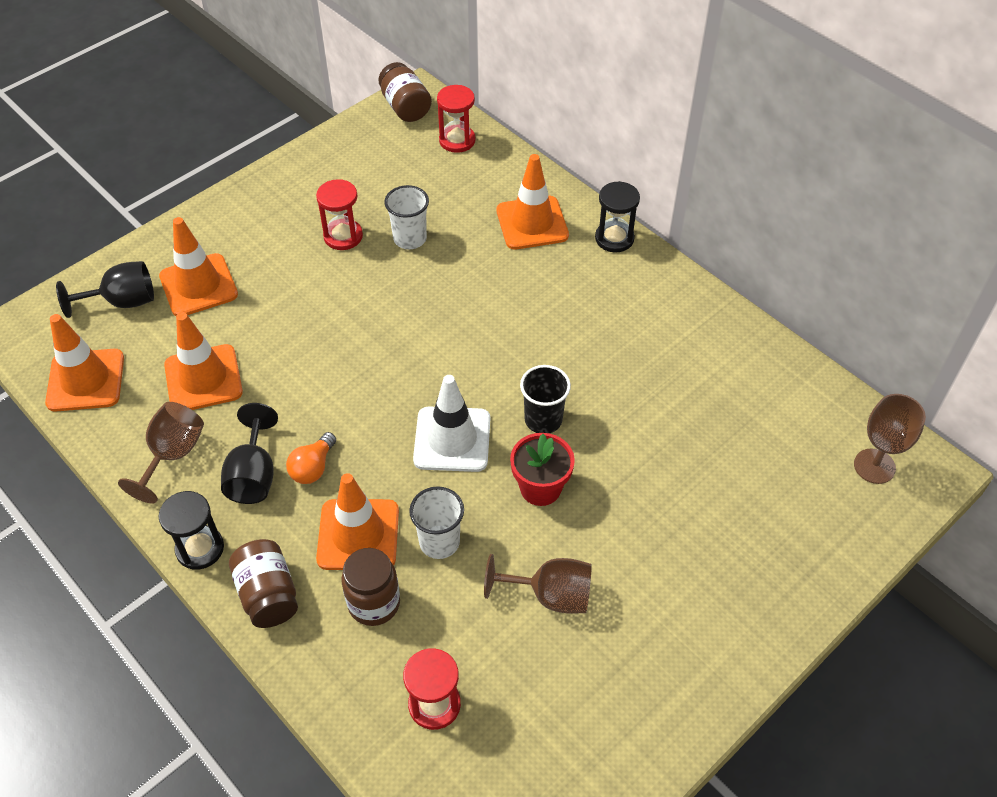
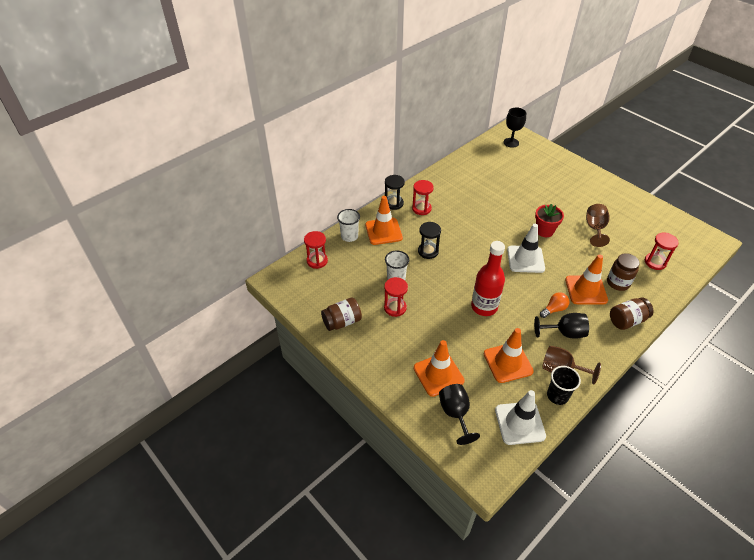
camera: 90 degrees left, 5 degrees down
(85, 380) = (519, 423): orange traffic cone -> white traffic cone
(200, 548) = (612, 350): black hourglass -> black hourglass (428, 251)
(313, 467) = (554, 309): orange light bulb -> orange light bulb turned 60 degrees counterclockwise
(331, 357) = (484, 307): none -> red bottle
(405, 107) = (284, 284): brown jar -> brown jar (342, 322)
(439, 542) = (581, 262): white cup -> white cup (349, 236)
(543, 420) = (508, 229): black cup -> black cup (557, 396)
(601, 280) = (421, 208): none -> red hourglass
(874, 466) = (511, 142): brown goblet -> black goblet

